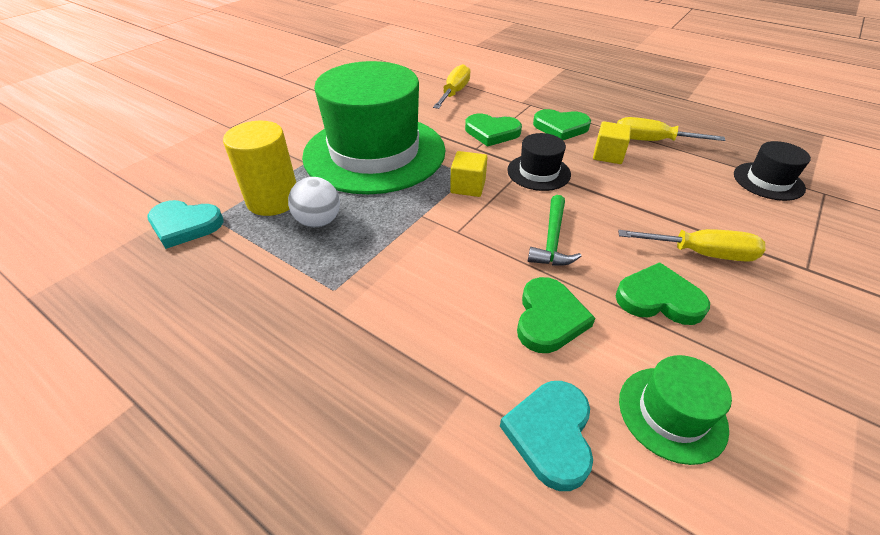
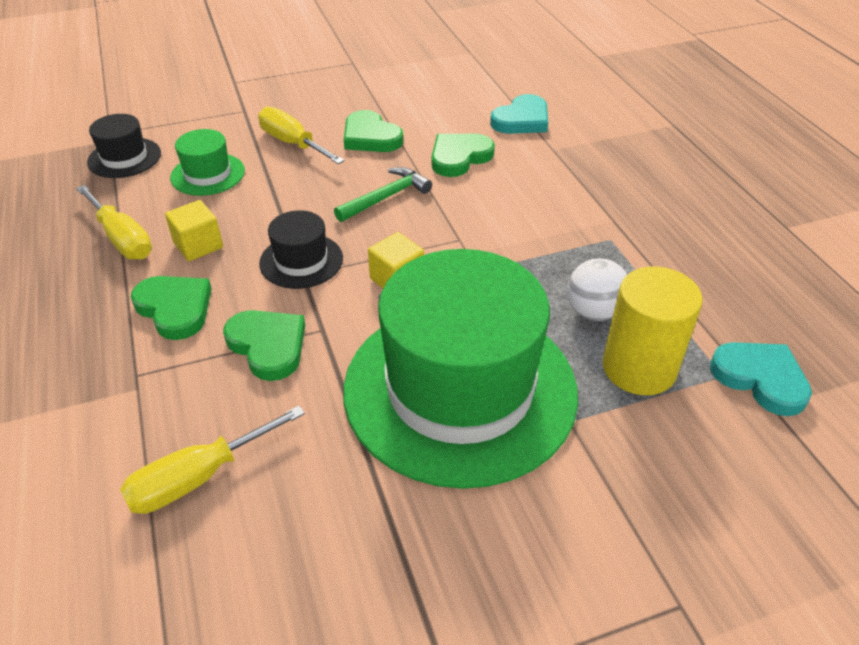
camera: 145 degrees left, 0 degrees up
(672, 413) = (447, 102): green hat -> green hat (208, 174)

